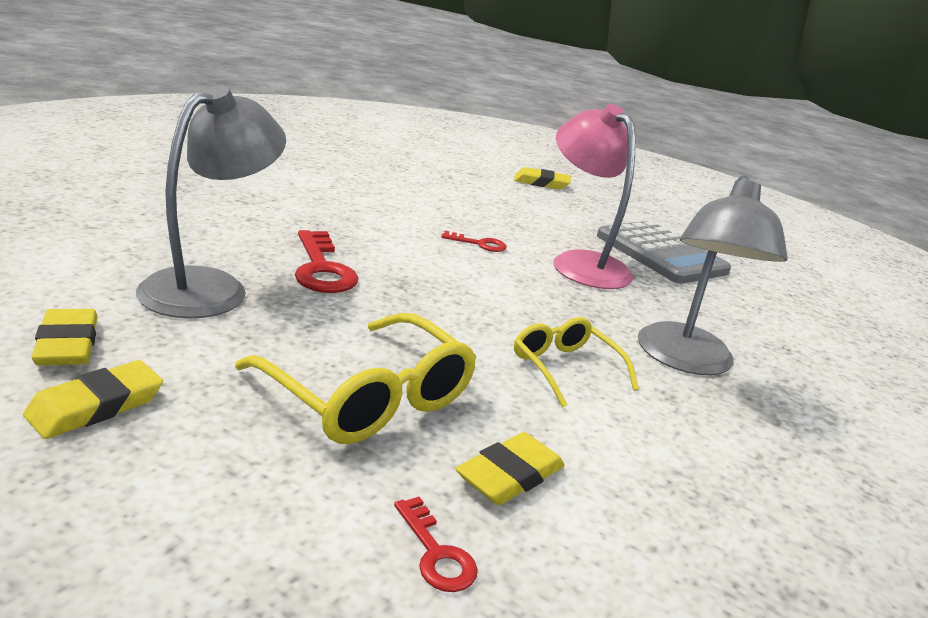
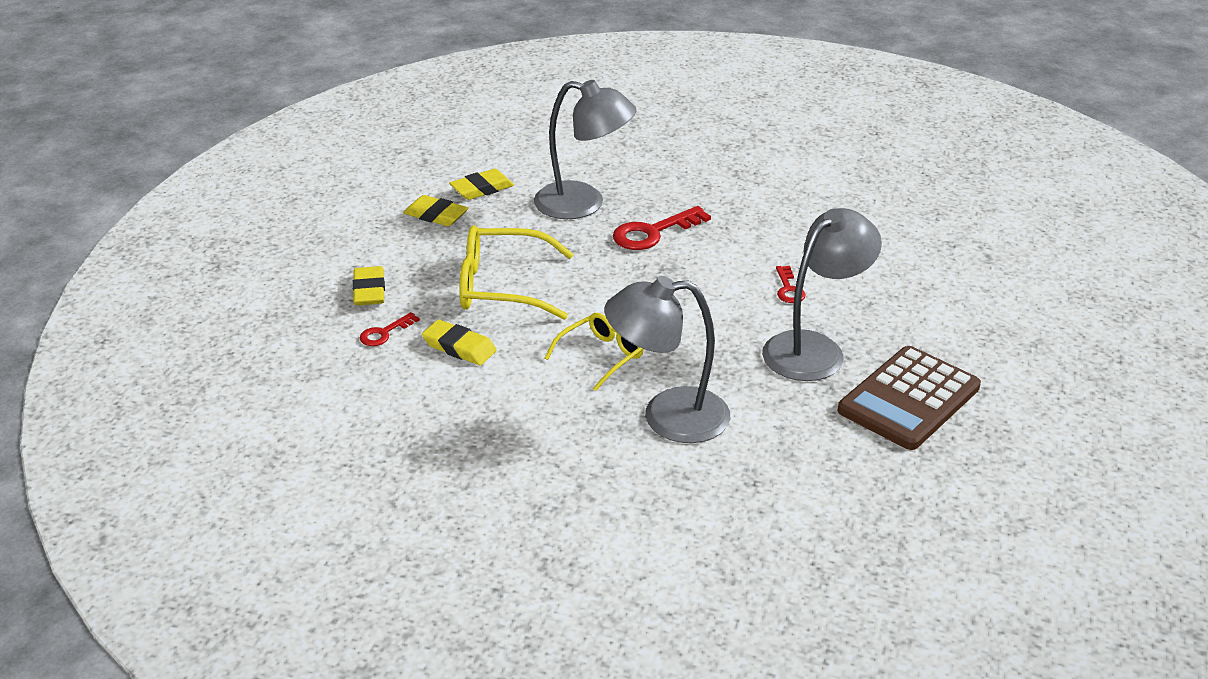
camera: 80 degrees right, 10 degrees up
(368, 397) = (502, 287): yellow glasses -> yellow glasses turned 60 degrees clockwise
(541, 183) = (1029, 302): yellow eraser -> yellow eraser (369, 290)
(581, 263) = (814, 349): pink lamp -> grey lamp
(661, 254) = (909, 399): grey calculator -> brown calculator

